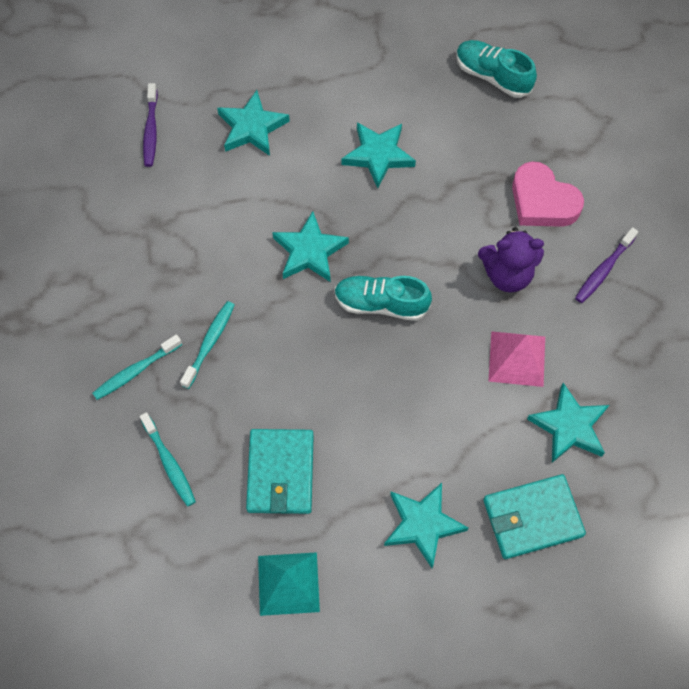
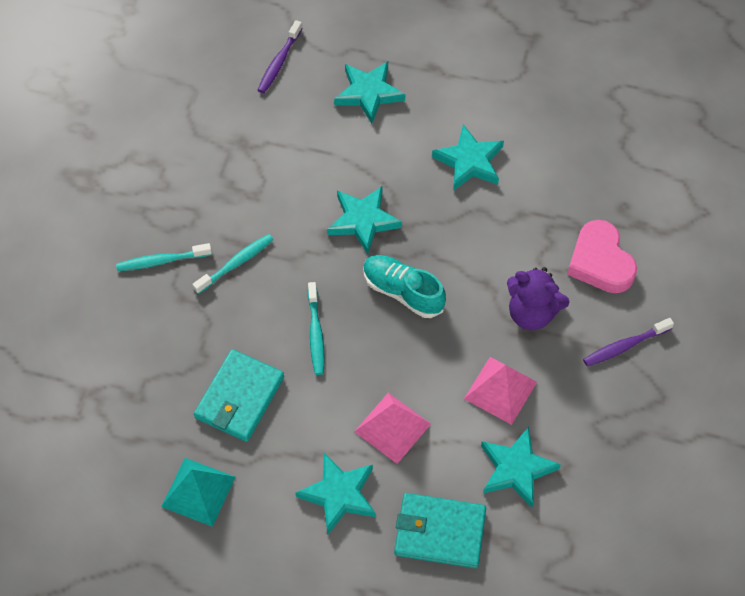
camera: 25 degrees right, 5 degrees down
(169, 463) = (150, 349): turquoise toothbrush -> turquoise toothbrush (315, 334)
(438, 437) = (392, 428): none -> pink pyramid
(492, 76) = (614, 131): turquoise shoe -> none

